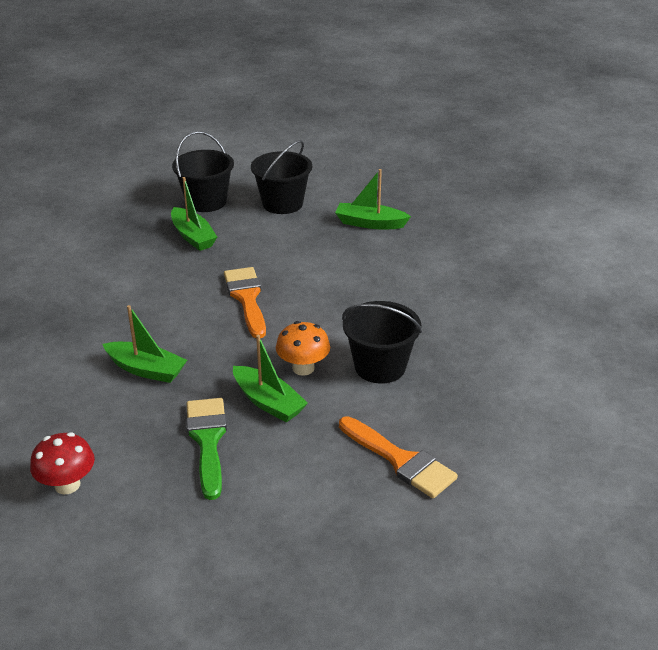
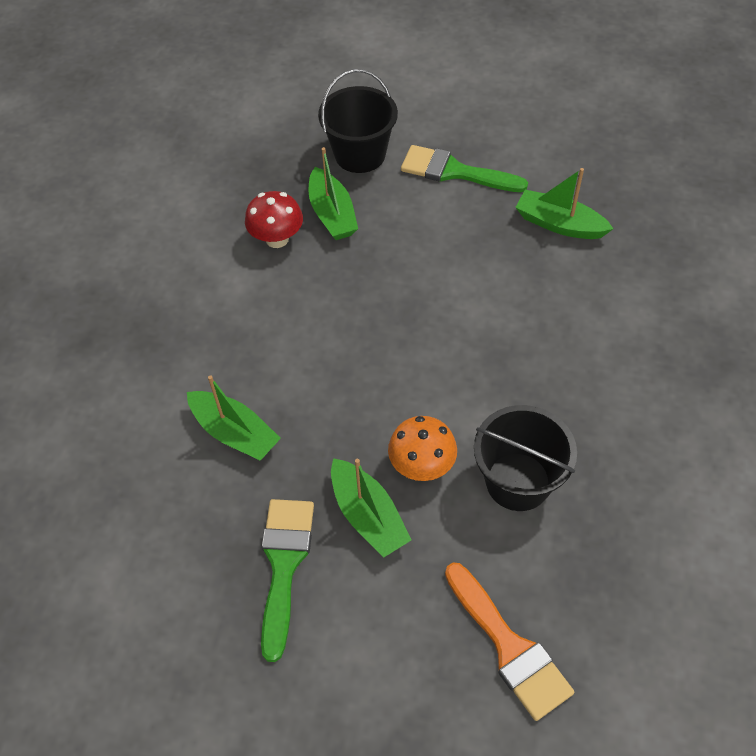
camera: 15 degrees right, 20 degrees up
(67, 485) = (112, 602): red mushroom -> red mushroom (277, 239)
(247, 298) = (377, 333): orange brush -> none
(282, 203) = (454, 171): black bucket -> green brush

